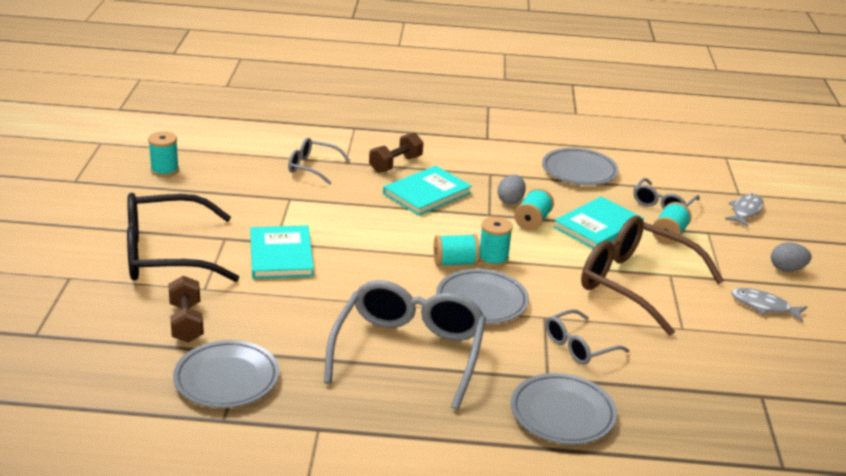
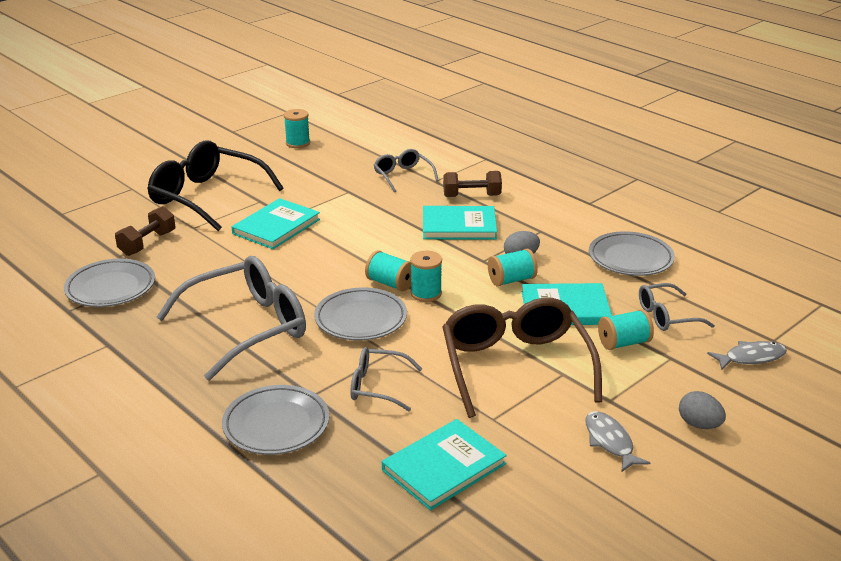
camera: 45 degrees right, 0 degrees up
(709, 378) = (444, 467): none -> turquoise book

